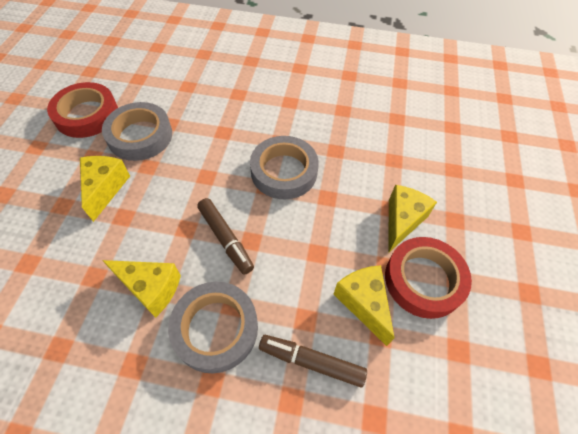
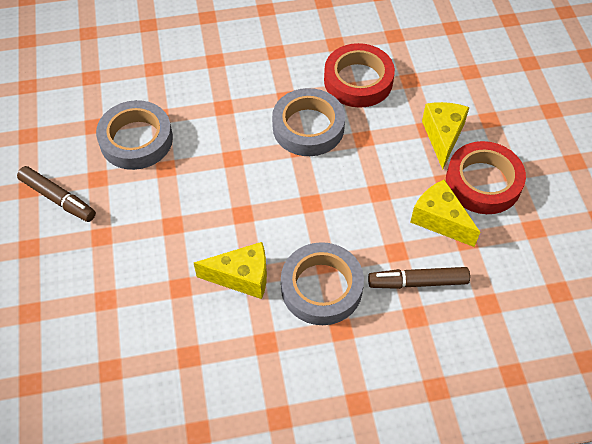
camera: 20 degrees left, 0 degrees up
(87, 115) = (60, 136): red tape -> red tape (358, 80)
(105, 188) = (135, 205): yellow cheese -> none
(225, 238) = (286, 209): brown marker -> brown marker (58, 198)

